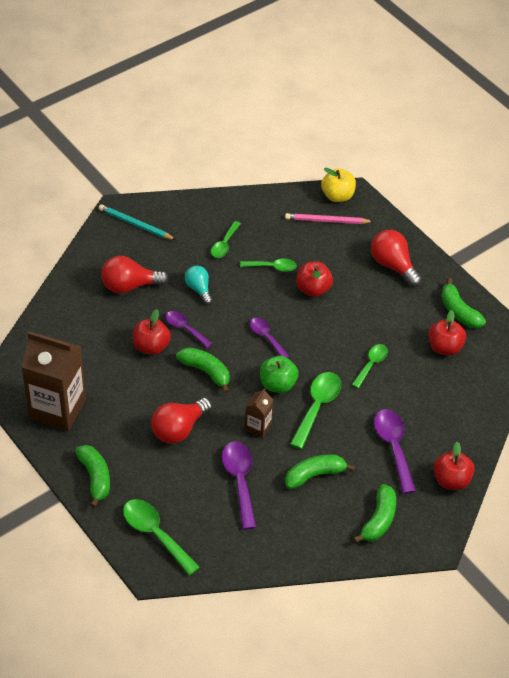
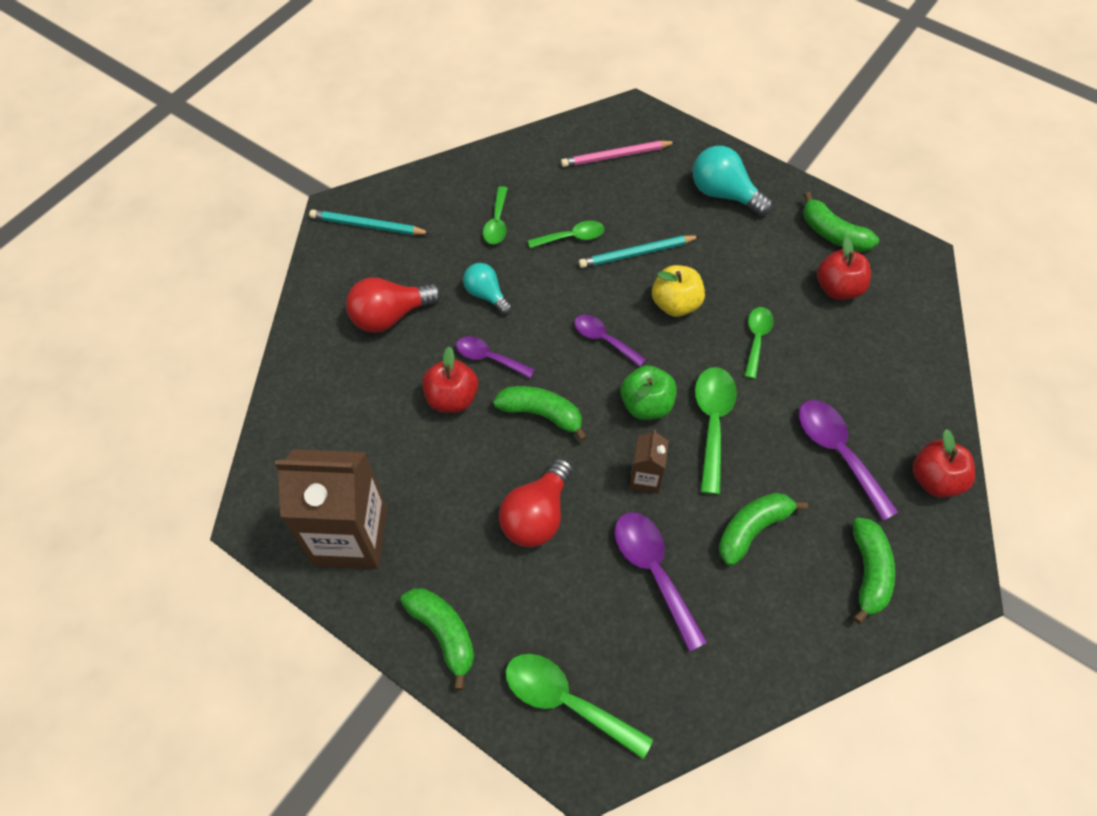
camera: 15 degrees left, 10 degrees up
(313, 289) = (637, 253): red apple -> turquoise pencil
(337, 196) = (615, 120): yellow apple -> yellow apple (675, 304)
(393, 265) = (724, 194): red light bulb -> turquoise light bulb

